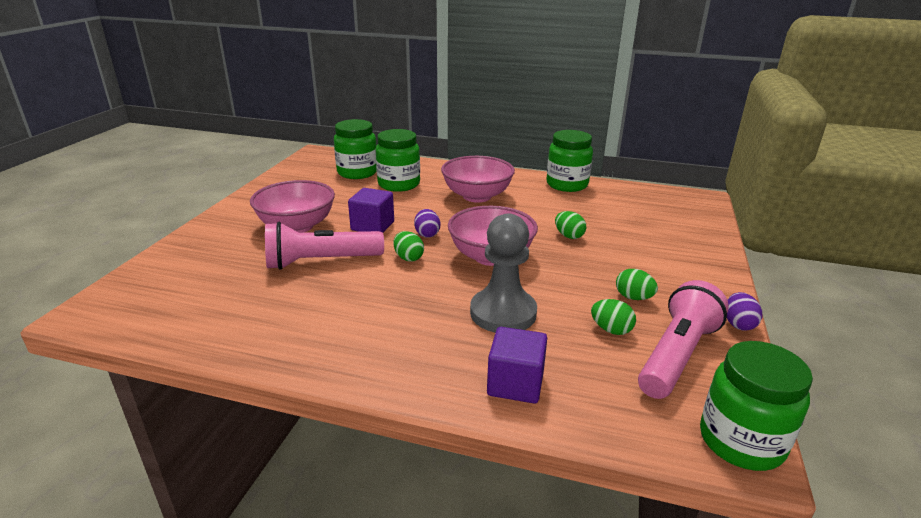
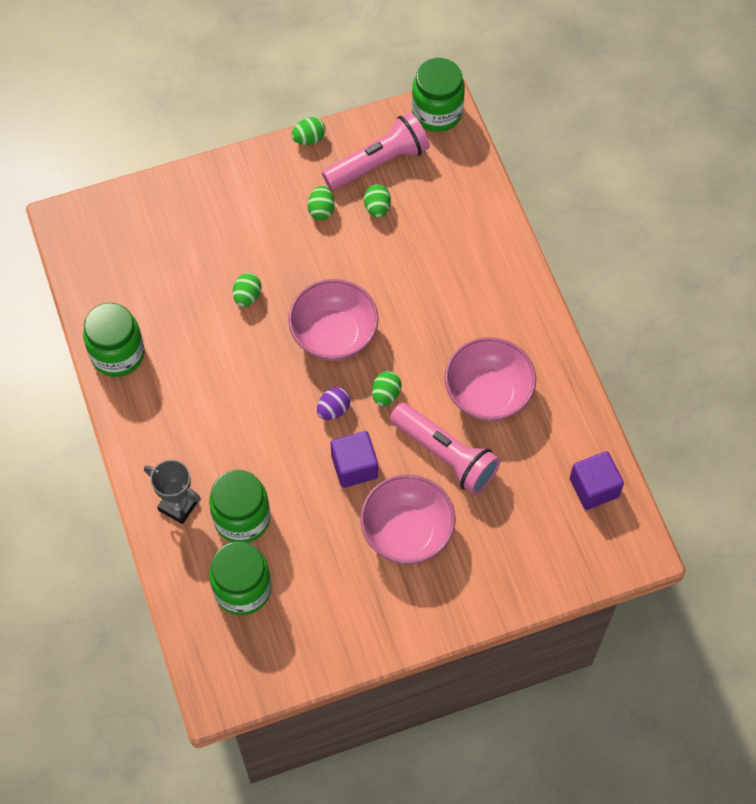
camera: 125 degrees left, 35 degrees up
(436, 172) = (178, 505): none -> grey trophy
(477, 196) = (215, 421): pink bowl -> pink bowl (488, 393)
(503, 313) = (410, 281): grey pawn -> none
(515, 383) = (478, 234): purple cube -> purple cube (594, 488)
(676, 355) = (378, 163): pink flashlight -> pink flashlight turned 150 degrees clockwise
(738, 324) = (309, 139): purple egg -> green egg

